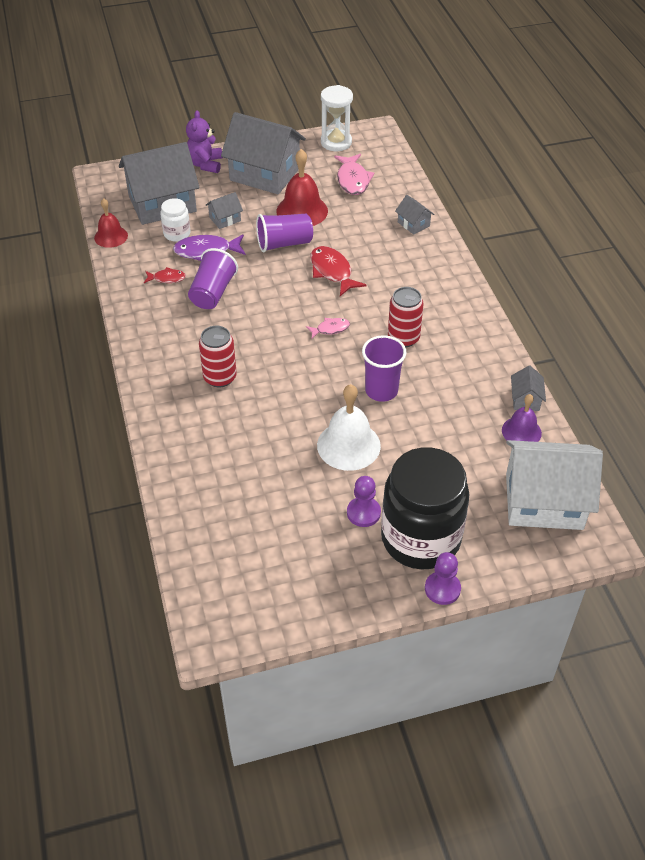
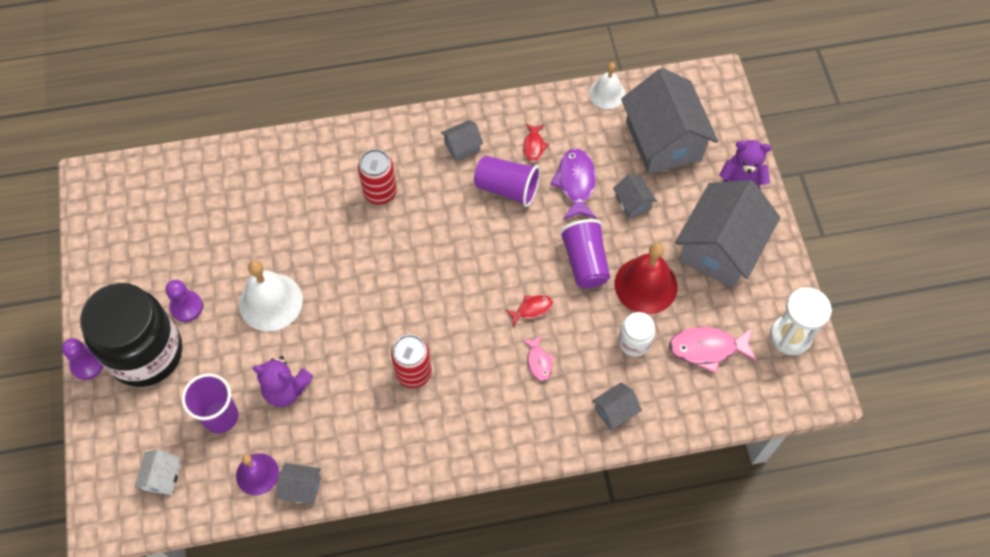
camera: 95 degrees right, 15 degrees up
(111, 236) = (607, 93): red bell -> white bell
(167, 324) = (462, 146): none -> grey house
(177, 234) = (608, 155): white jar -> white jar (634, 342)
(330, 329) = (437, 299): pink fish -> pink fish (539, 362)
(332, 271) = (532, 309): red fish -> red fish, size x0.57
(381, 390) = (338, 340): purple cup -> purple cup (221, 416)
(437, 422) = (286, 389): none -> purple teddy bear
(544, 501) = (162, 477): white house -> white house, size x0.43

